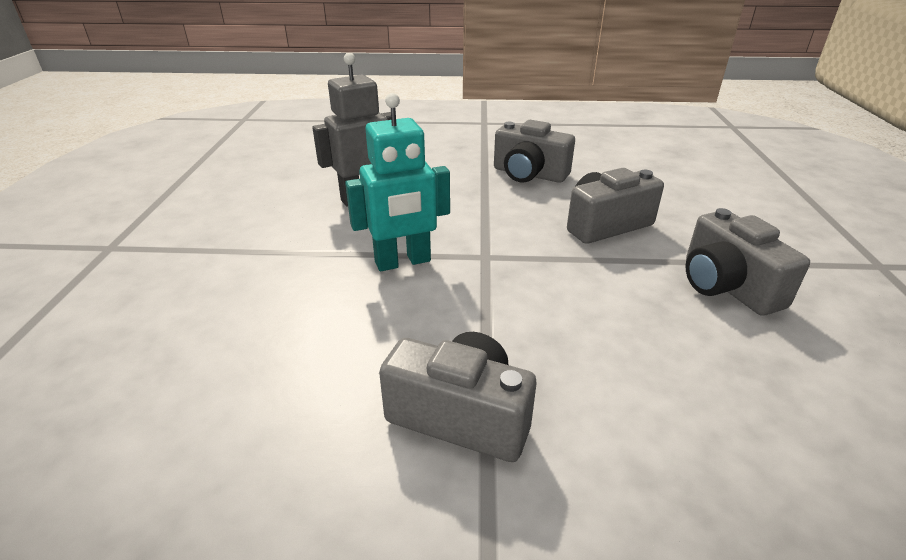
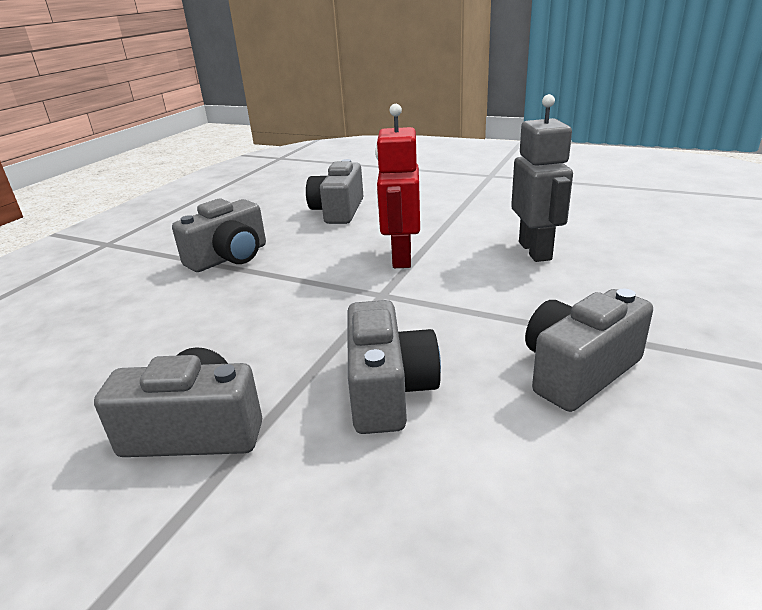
camera: 115 degrees right, 5 degrees down
(249, 357) = (338, 211): none -> grey camera
(403, 262) = (401, 257): turquoise robot -> red robot

